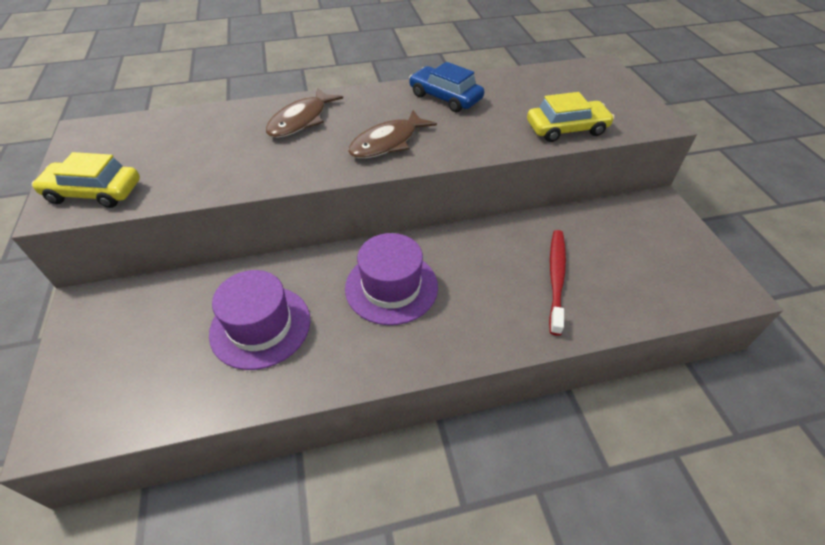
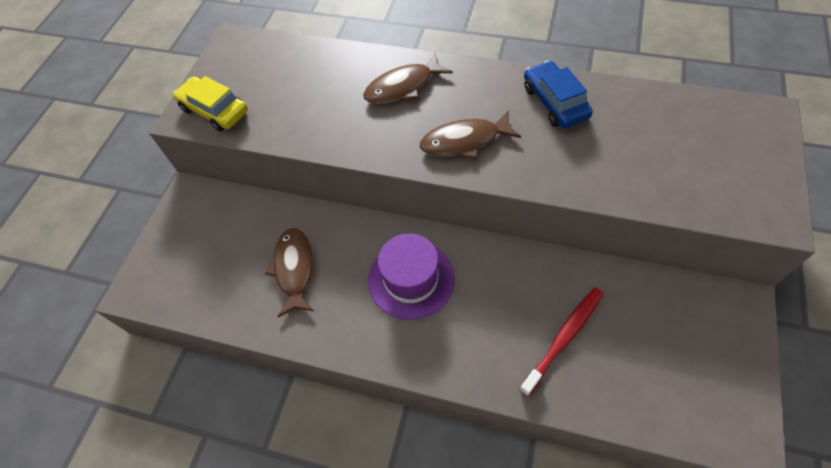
camera: 35 degrees right, 10 degrees up
(260, 326) = (294, 269): purple hat -> brown fish
(566, 129) = (658, 189): yellow car -> none

